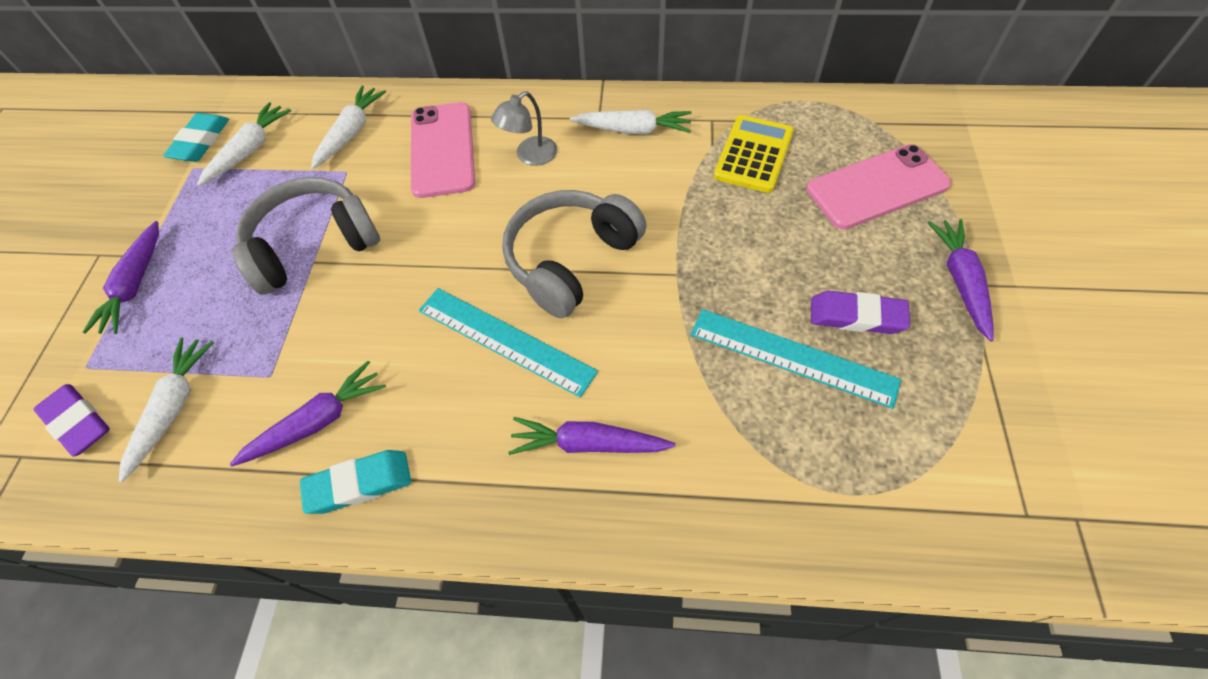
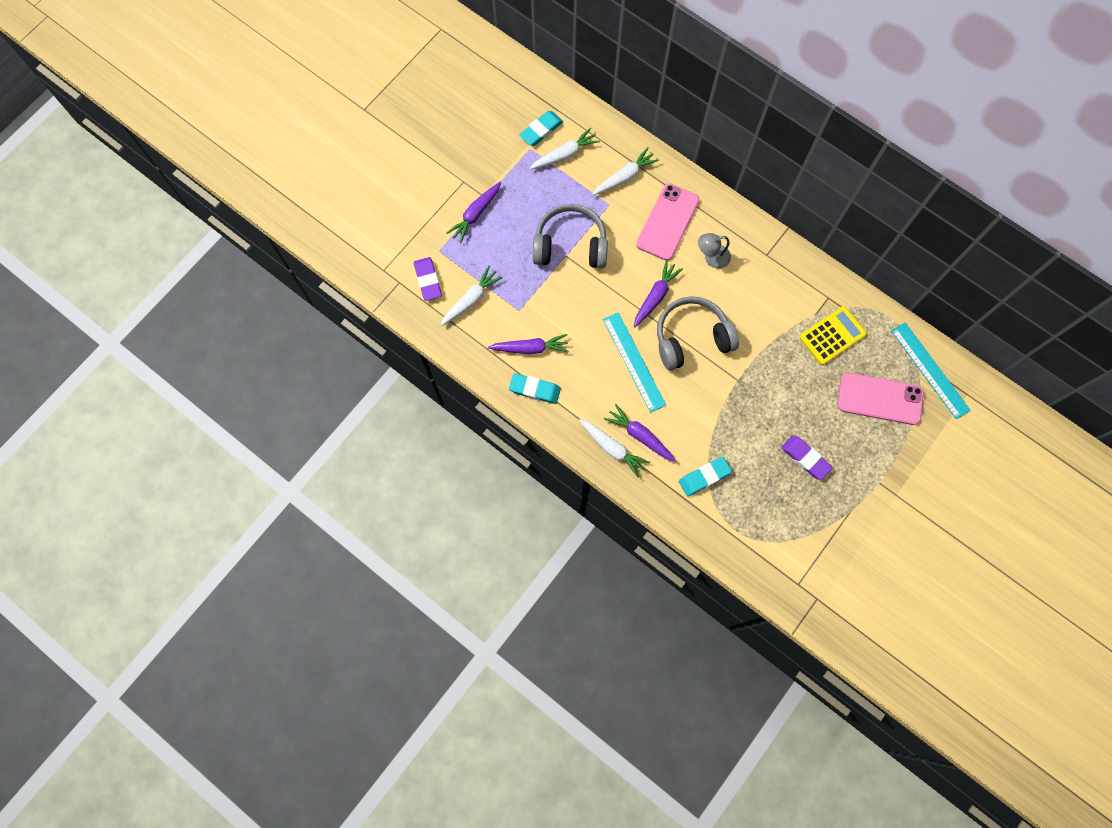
camera: 30 degrees right, 15 degrees up
(633, 130) = (779, 276): white carrot -> white carrot (612, 448)
(738, 441) = (704, 477): none -> turquoise eraser
(792, 357) = (758, 457): turquoise ruler -> turquoise ruler (929, 370)
(960, 281) = (871, 475): purple carrot -> purple carrot (655, 296)

